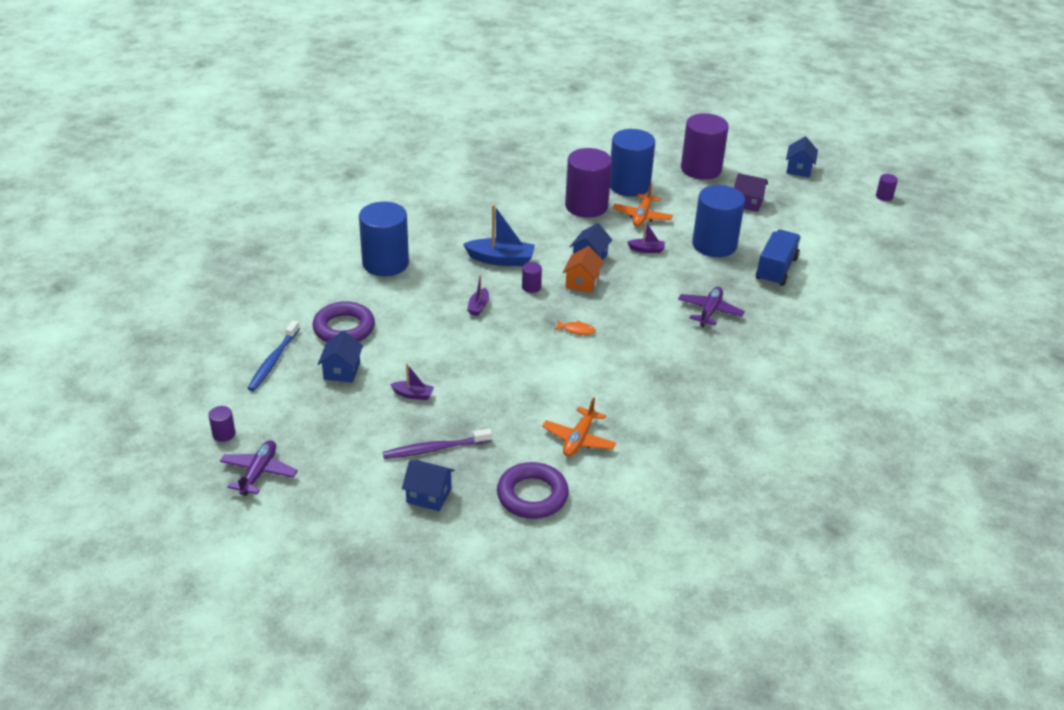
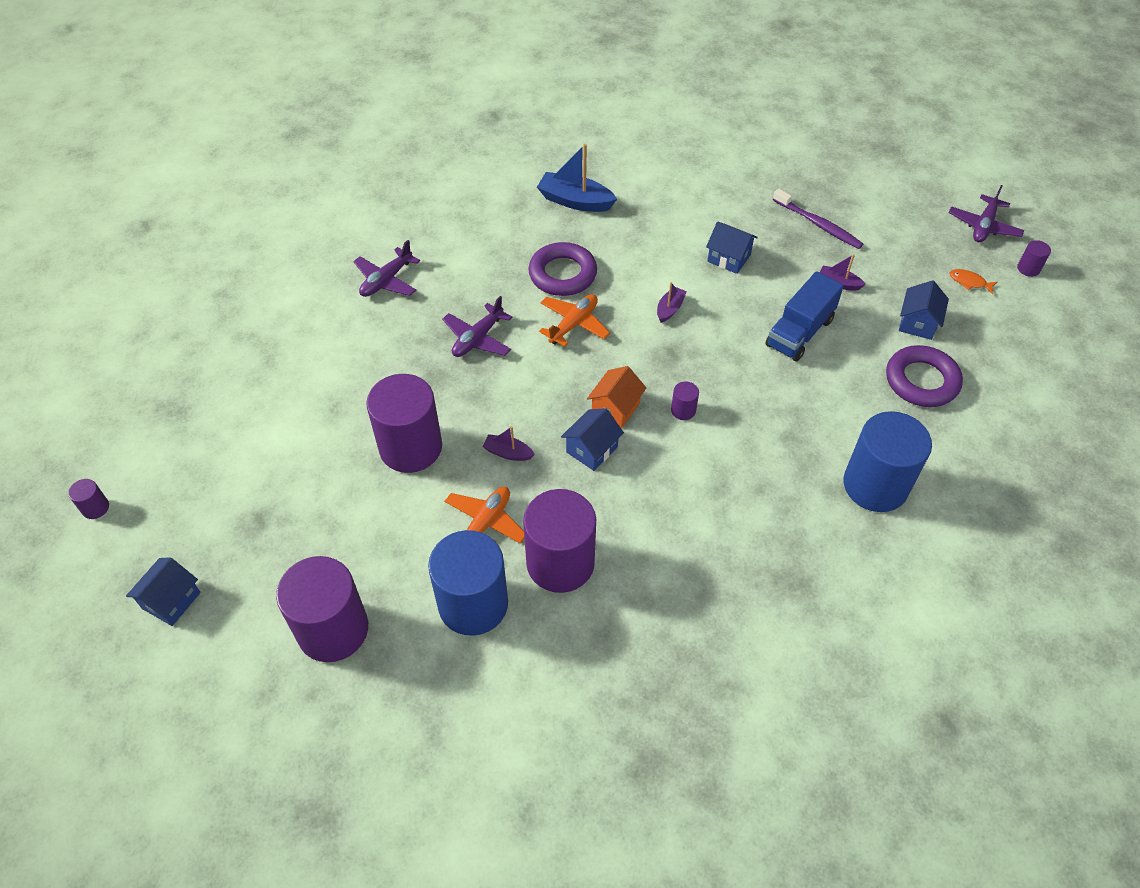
camera: 165 degrees left, 15 degrees up
(273, 361) = (998, 347): blue toothbrush -> none
(429, 495) = (825, 185): blue house -> blue house (729, 258)
(434, 449) = (818, 224): purple toothbrush -> purple toothbrush turned 45 degrees clockwise
(478, 307) = (755, 389): purple boat -> purple boat (670, 309)
(501, 260) = (714, 466): blue boat -> blue boat (575, 201)
(532, 495) = (734, 173): purple ring -> purple ring (562, 274)
(576, 330) = (644, 336): orange fish -> orange fish (969, 282)
(579, 439) = (679, 214): orange plane -> orange plane (573, 324)
(714, 245) = (411, 447): blue cylinder -> purple cylinder
(747, 203) = (310, 528): purple house -> none
(776, 269) = (357, 390): blue truck -> blue truck (799, 332)
(813, 342) = (386, 280): none -> purple plane

